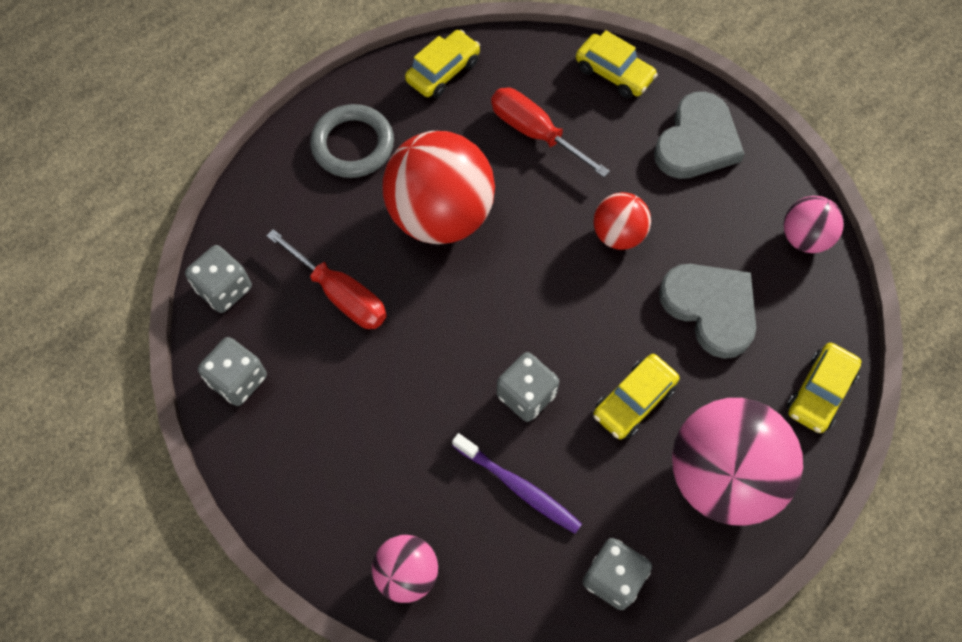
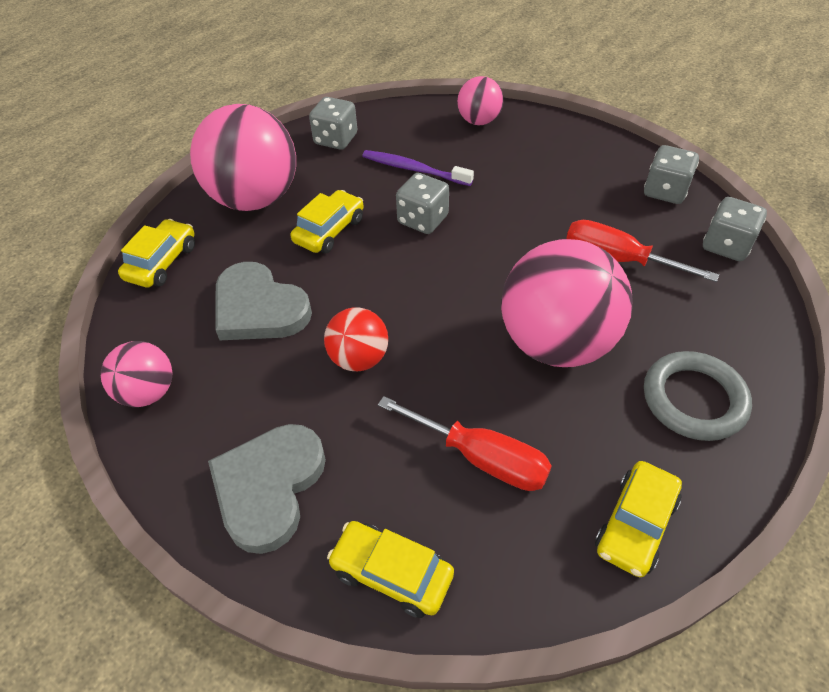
camera: 170 degrees right, 15 degrees down
(441, 215) = (556, 343): red ball -> pink ball

